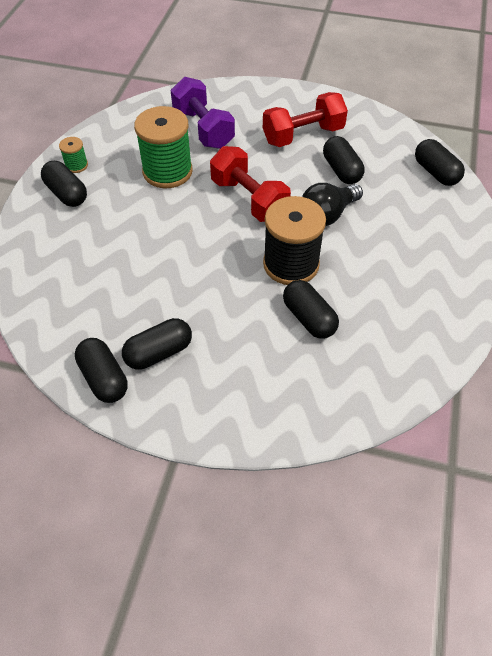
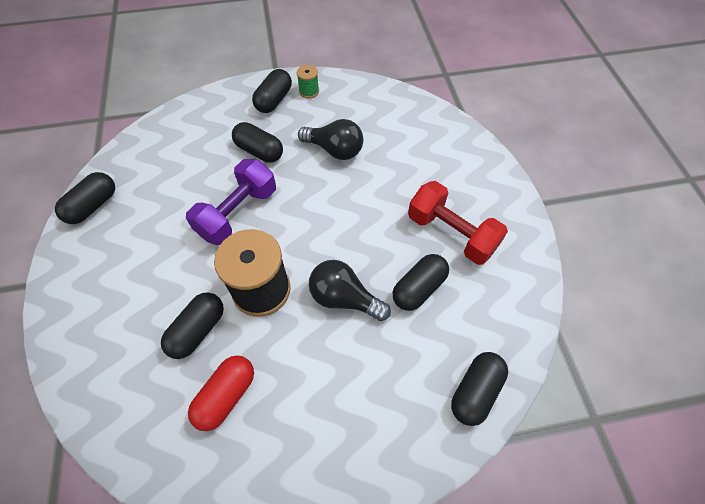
camera: 65 degrees right, 5 degrees up
(159, 352) = (126, 230): black capsule -> black capsule (259, 151)
(167, 171) = (334, 150): green spool -> black light bulb
(203, 128) = (407, 151): purple dumbbell -> purple dumbbell (238, 213)
(249, 199) = (331, 223): red dumbbell -> none
(379, 312) = (226, 395): none -> red capsule

